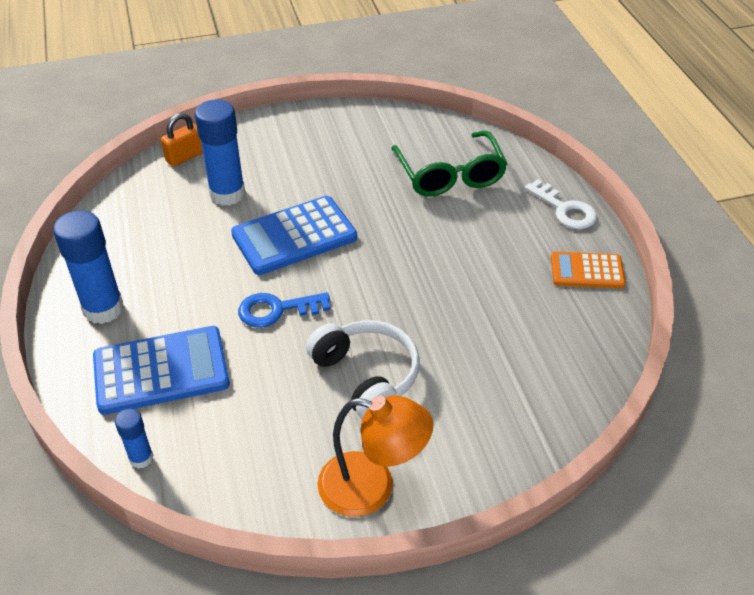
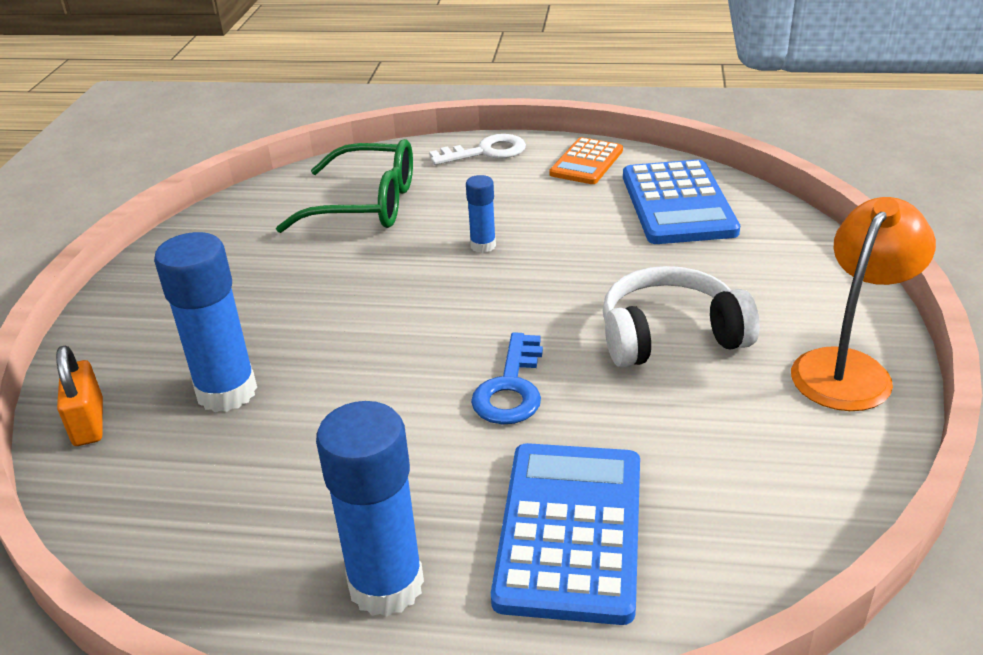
camera: 65 degrees left, 10 degrees down
(141, 458) = (742, 582): blue glue stick -> blue glue stick (483, 246)
(294, 236) = (376, 345): blue calculator -> blue calculator (678, 204)

